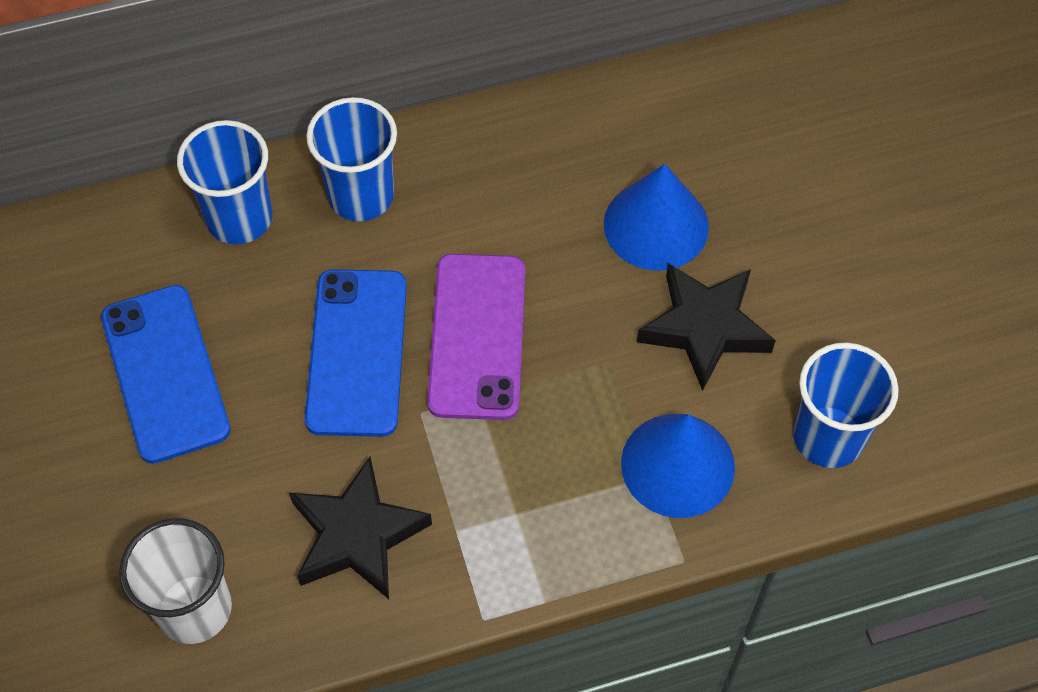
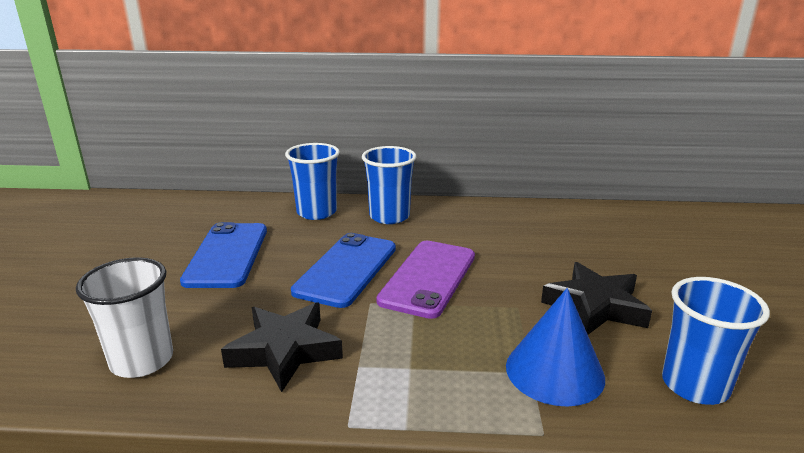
camera: 20 degrees right, 35 degrees down
(656, 225) = (571, 257): blue cone -> none

